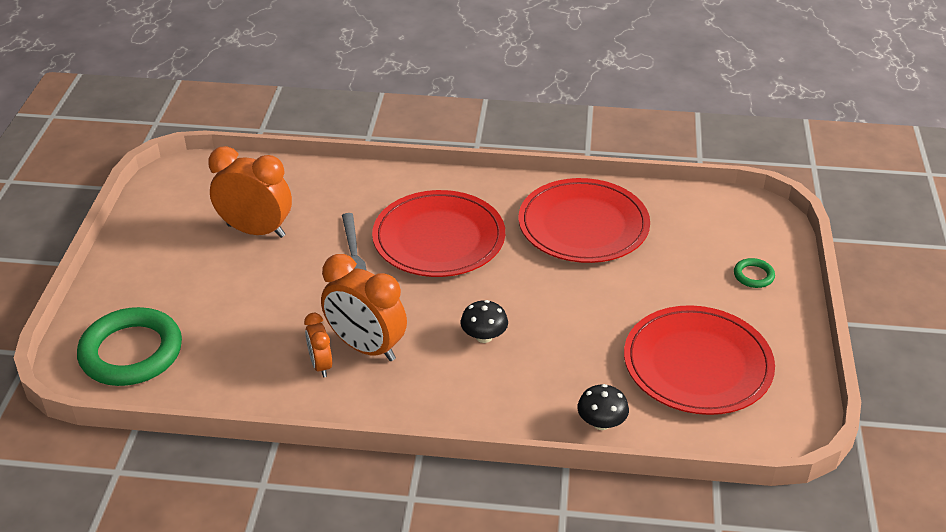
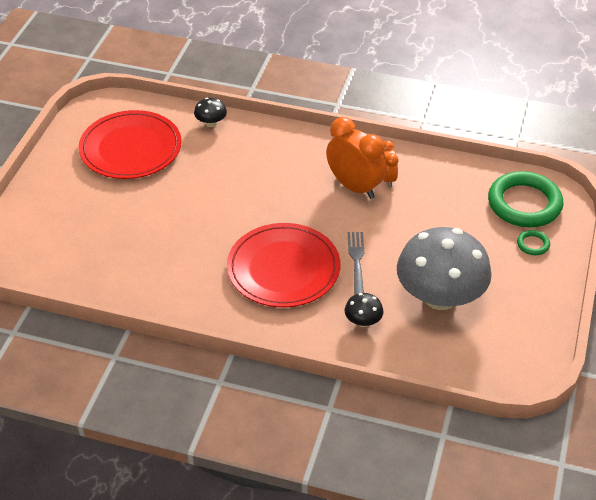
camera: 170 degrees left, 5 degrees up
(256, 231) = (440, 297): orange clock -> grey mushroom
(484, 336) = (269, 184): black mushroom -> black mushroom (363, 321)
(583, 225) = (158, 265): red plate -> none
(753, 275) = (49, 204): green ring -> green ring (533, 244)

